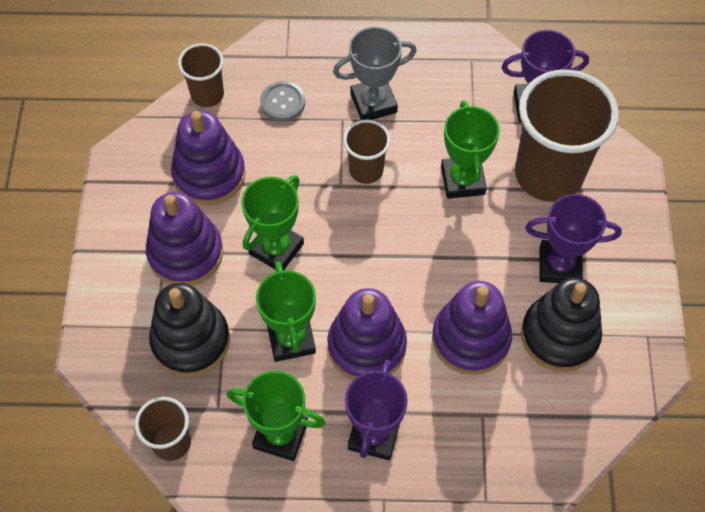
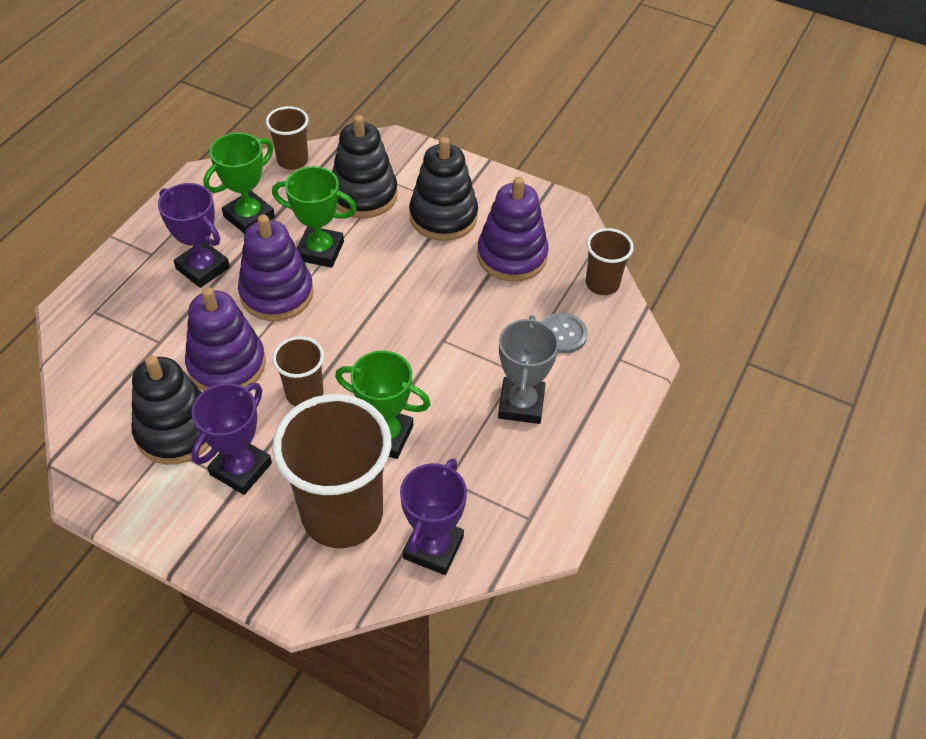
camera: 115 degrees right, 10 degrees down
(185, 253) = (443, 217): purple stacking toy -> black stacking toy
(276, 248) = (408, 272): green trophy -> none
(366, 170) = (446, 365): brown cup -> brown cup (304, 394)

